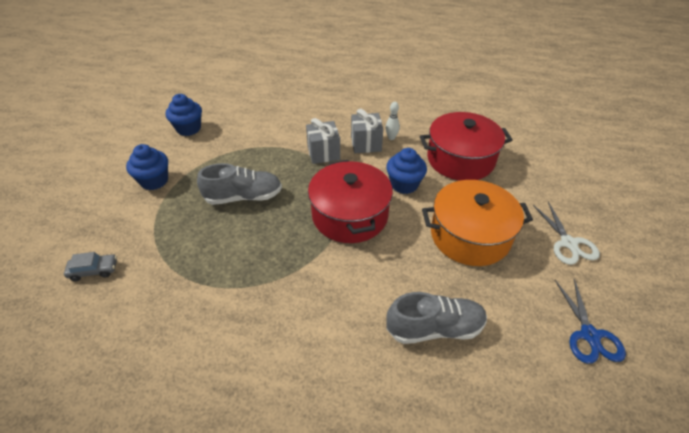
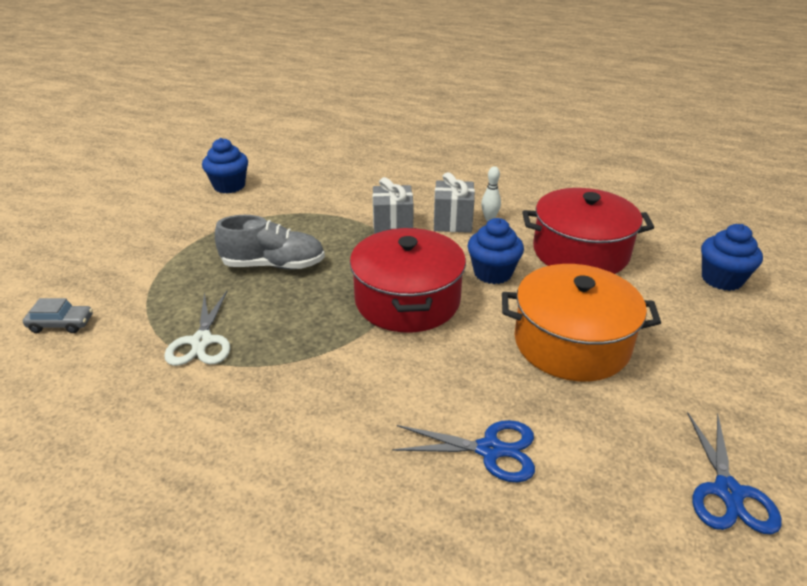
camera: 10 degrees right, 10 degrees down
(154, 181) = (168, 236): blue cupcake -> blue cupcake (721, 279)
(434, 328) = (490, 450): grey shoe -> blue scissors
(568, 243) = (719, 369): white scissors -> white scissors (202, 341)

